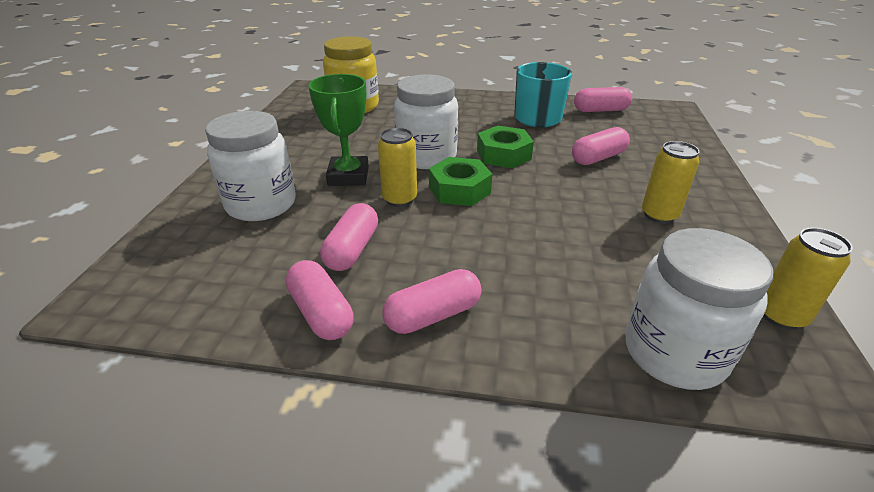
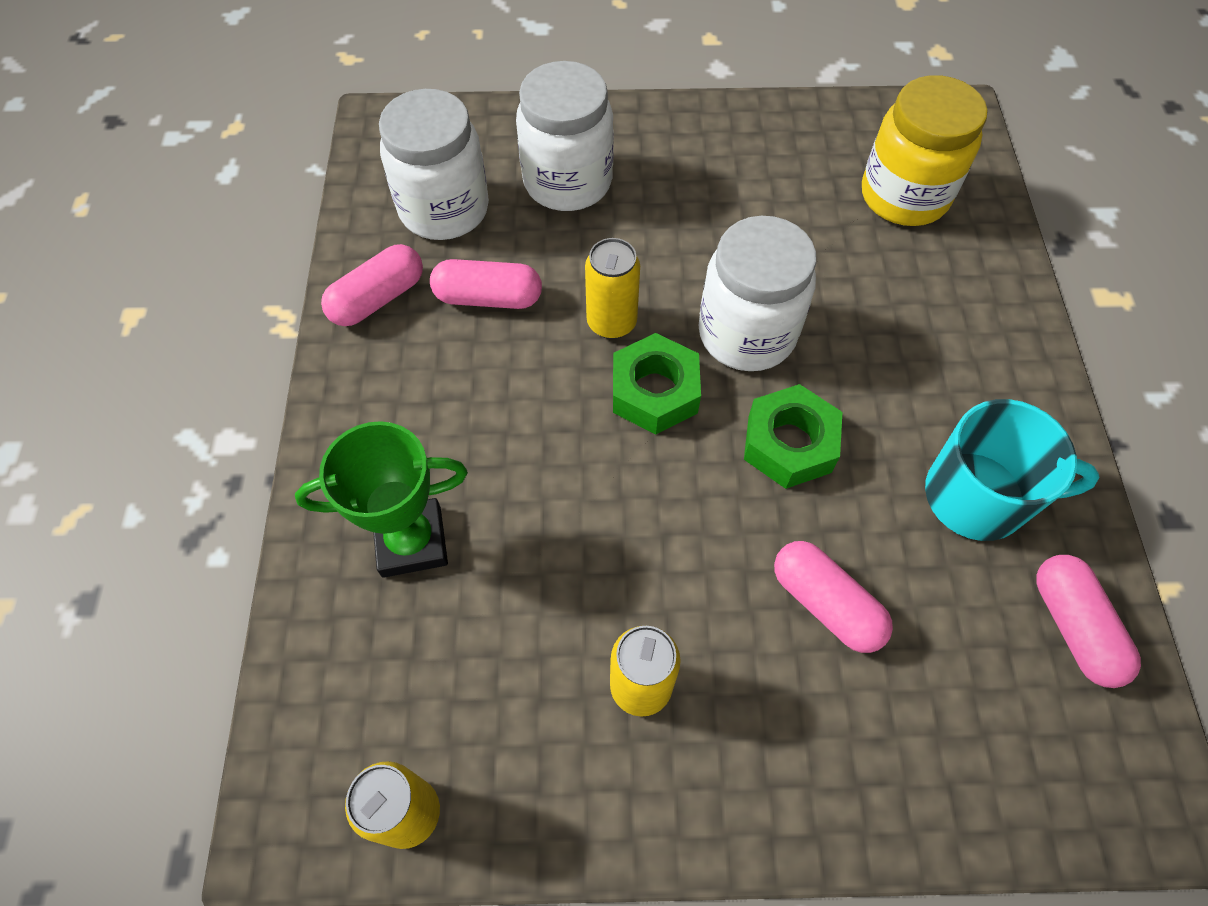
camera: 80 degrees right, 25 degrees up
(348, 176) = (660, 250): green trophy -> green trophy (411, 541)
(433, 315) = (381, 399): pink capsule -> none
(674, 353) = (335, 653): white jar -> white jar (444, 209)

